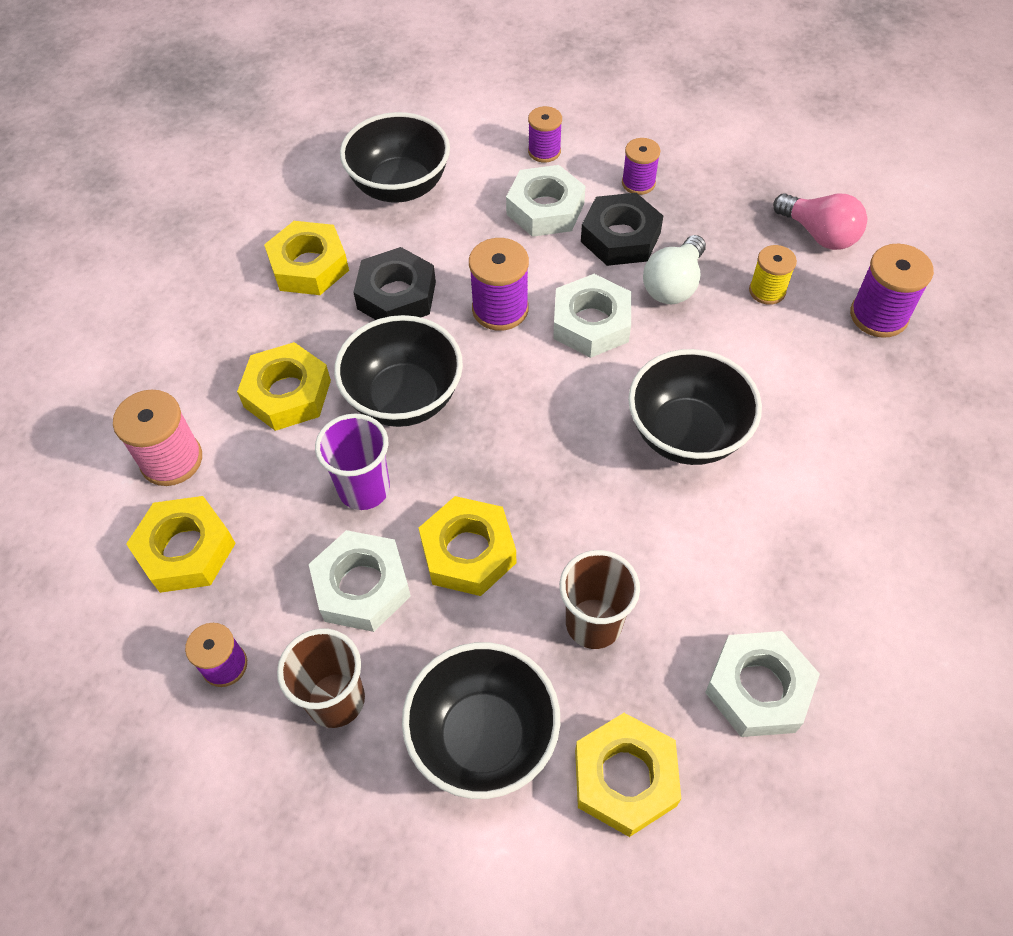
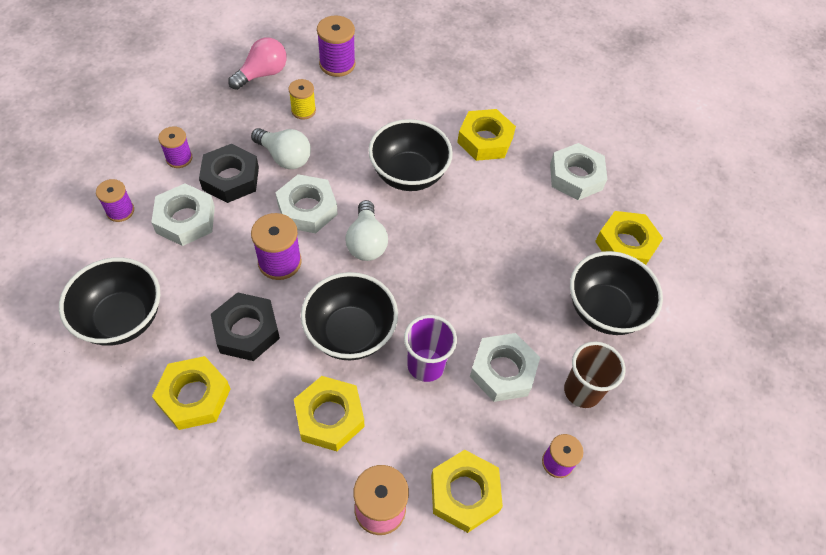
camera: 90 degrees left, 0 degrees up
(468, 552) = (482, 305): yellow nut -> yellow nut (485, 140)
(550, 397) = (366, 242): none -> white light bulb
(593, 623) = (535, 244): brown cup -> none

